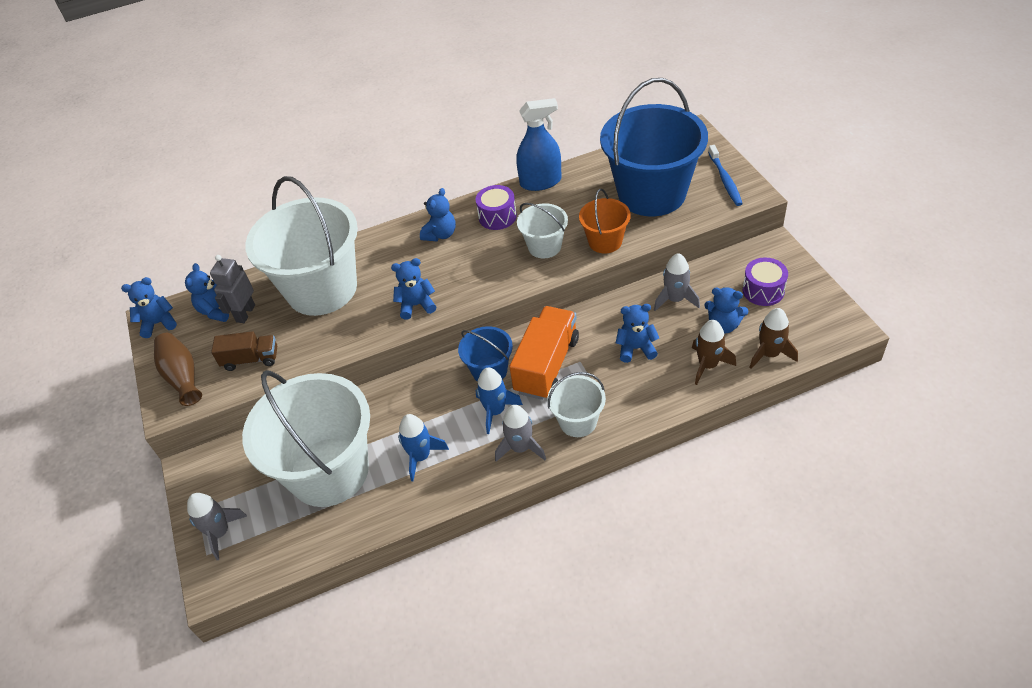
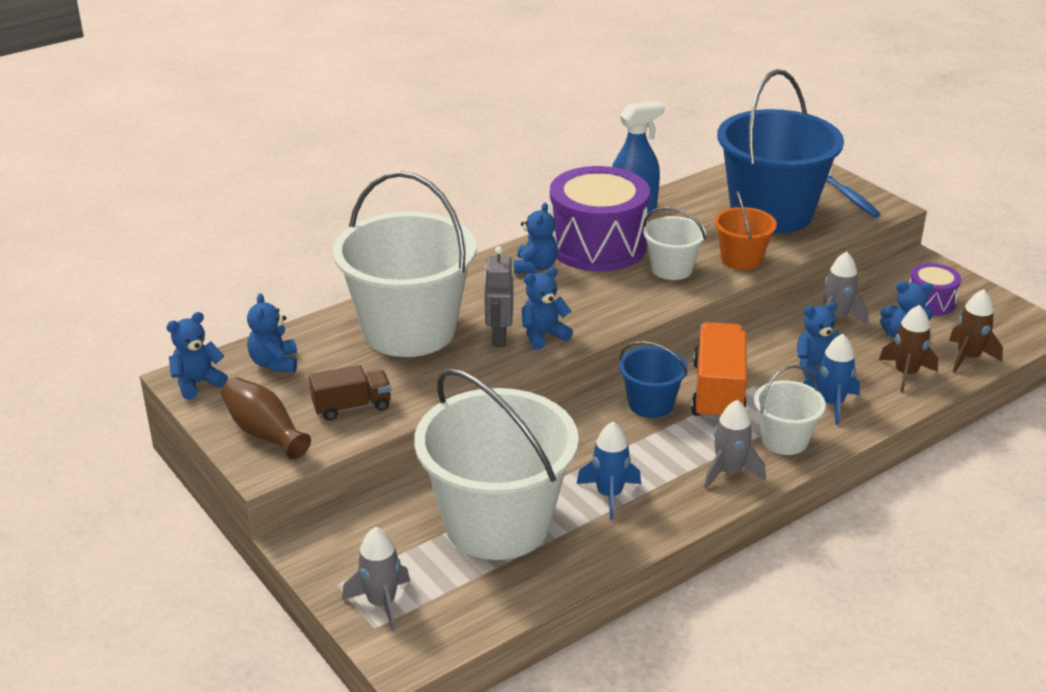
camera: 20 degrees left, 15 degrees down
(245, 313) = (317, 363): grey robot -> grey robot (499, 337)
(495, 411) = (679, 441): blue rocket -> blue rocket (831, 404)
(497, 216) = (597, 245): purple drum -> purple drum, size x2.04

